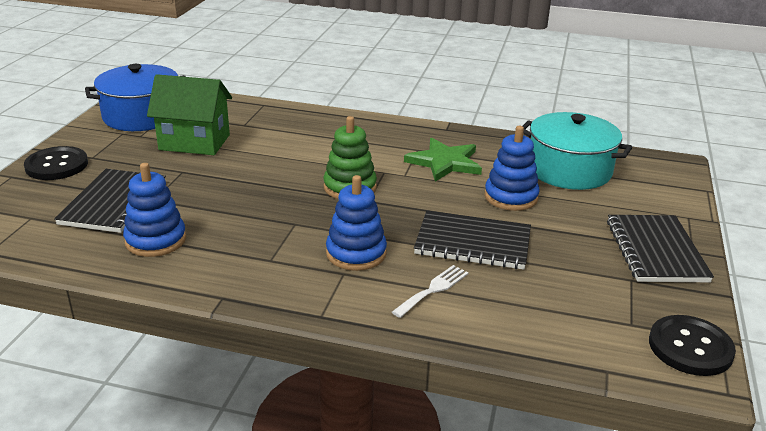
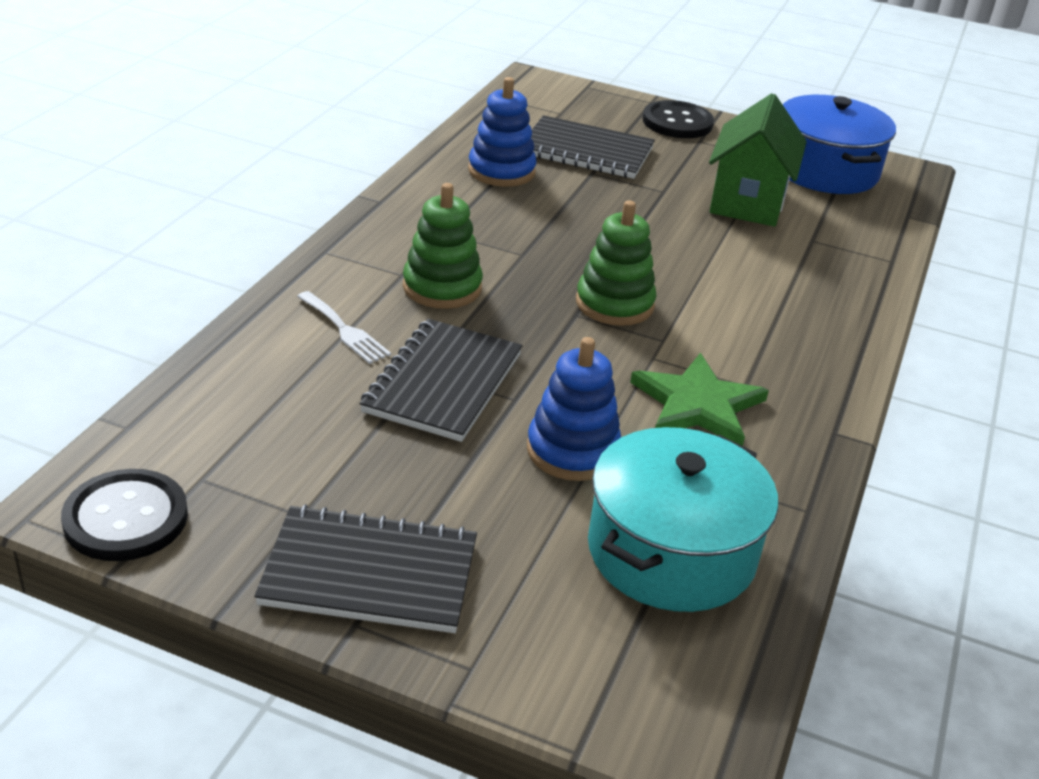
camera: 95 degrees right, 5 degrees up
(356, 253) = (442, 287): blue stacking toy -> green stacking toy

